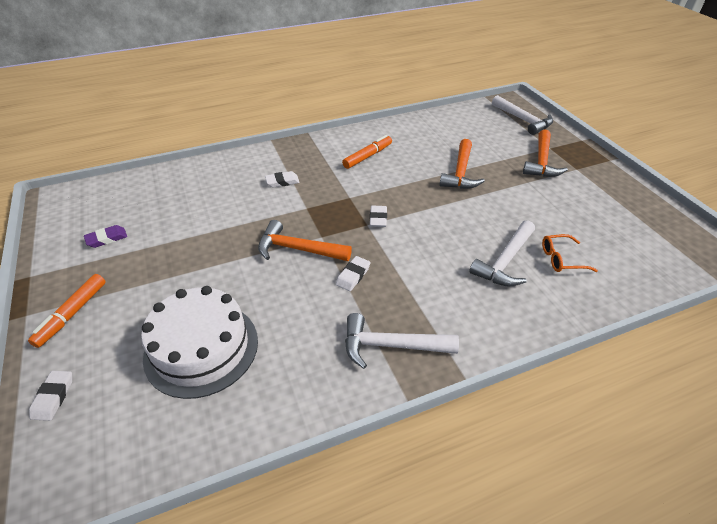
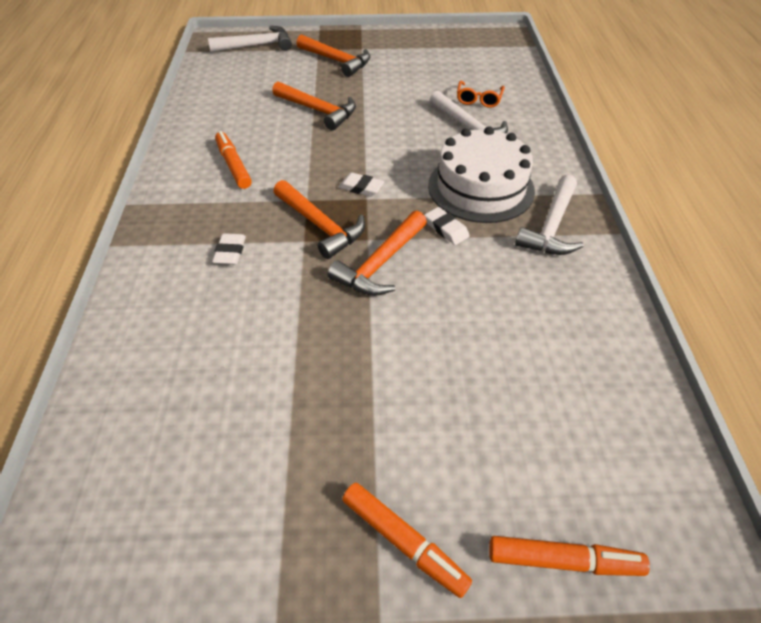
camera: 70 degrees left, 5 degrees up
(53, 397) = (563, 560): white eraser -> orange marker
(107, 239) = (235, 490): purple eraser -> none
(201, 348) = (516, 380): white cake -> white cake (480, 188)
(325, 210) = (320, 226): none -> orange hammer

